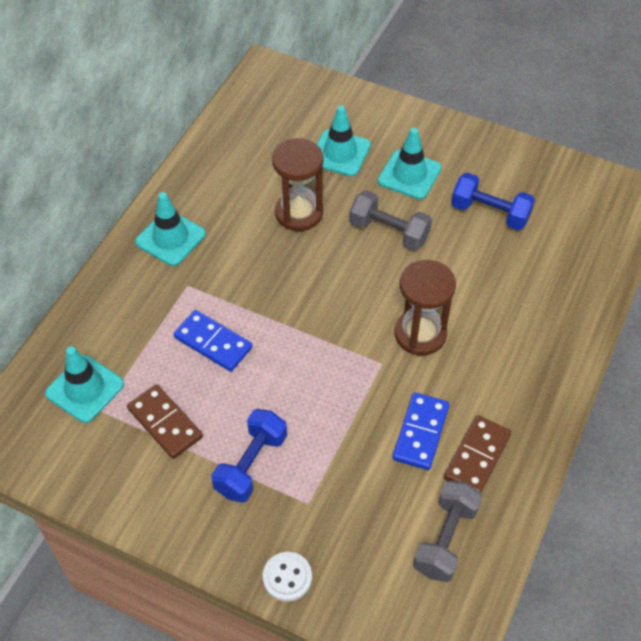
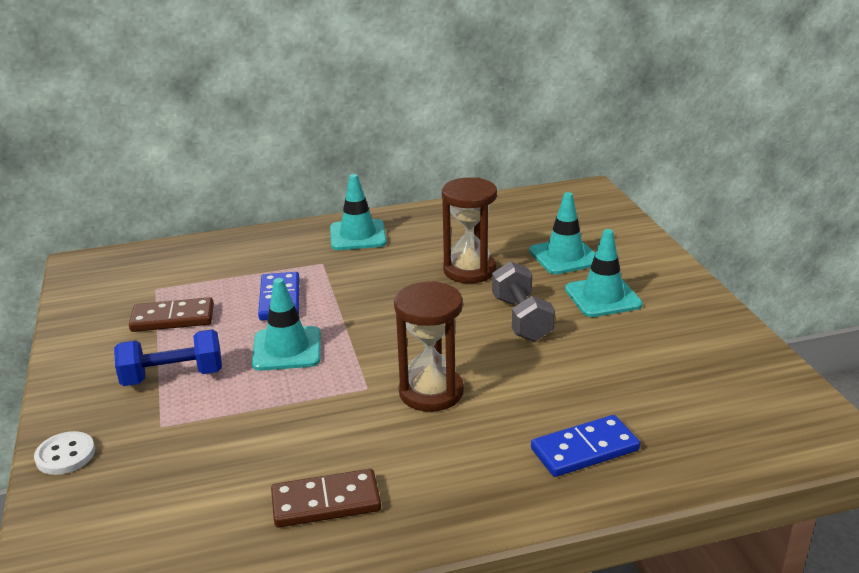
camera: 50 degrees right, 25 degrees down
(85, 389) = (169, 273): turquoise traffic cone -> turquoise traffic cone (287, 349)
(165, 423) = (173, 318): brown domino -> brown domino turned 75 degrees clockwise
(420, 432) = (313, 450): blue domino -> blue domino (584, 449)
(445, 539) = (198, 533): grey dumbbell -> none
(490, 213) = (637, 359): blue dumbbell -> none

